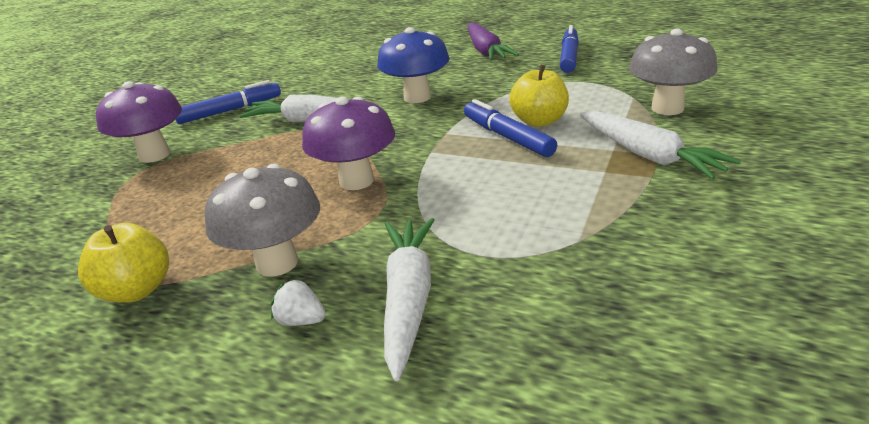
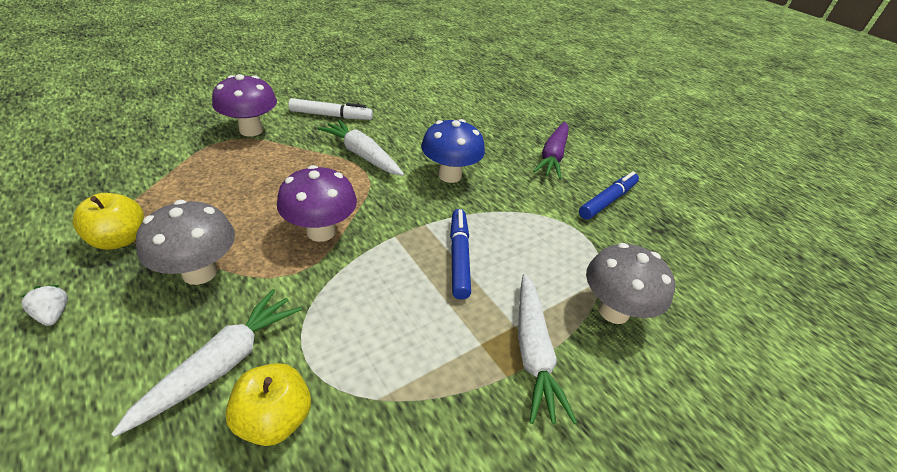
camera: 25 degrees right, 10 degrees up
(229, 111) = (330, 115): blue marker -> white marker
(301, 321) = (154, 332): white strawberry -> white strawberry (53, 314)
(539, 121) = (500, 256): yellow apple -> yellow apple (274, 419)

